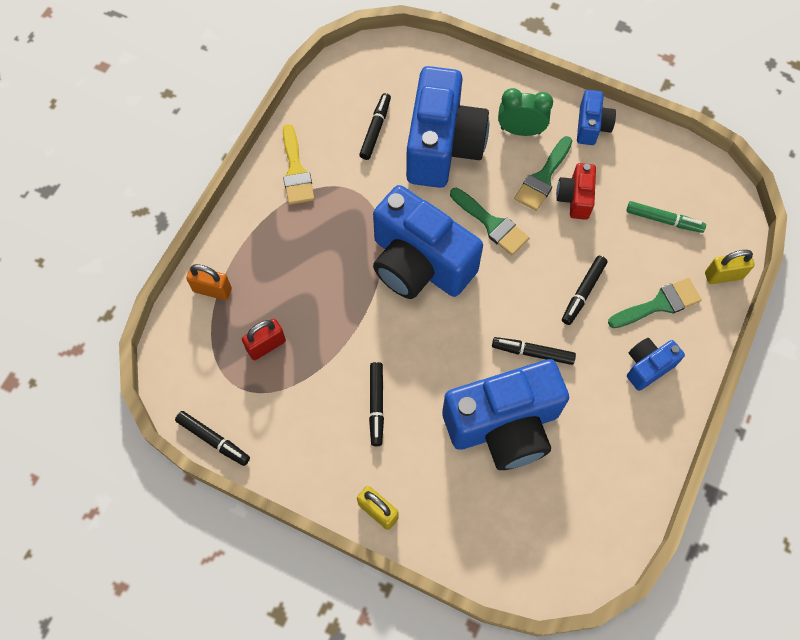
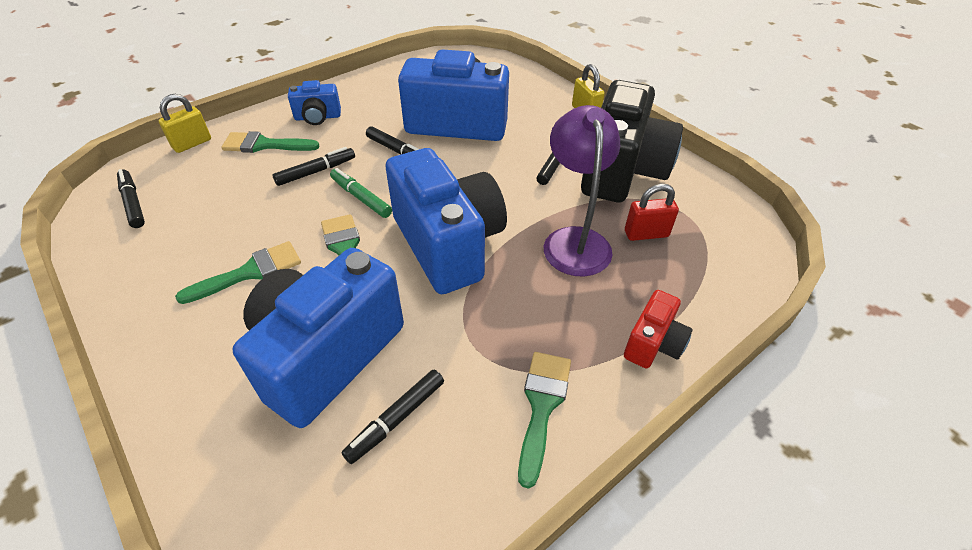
camera: 155 degrees left, 20 degrees down
(212, 290) = (698, 303): orange padlock -> none
(213, 439) = (717, 187): black marker -> black marker (133, 203)
(296, 171) = (542, 406): yellow brush -> green brush
(308, 422) = (622, 171): none -> black camera
(323, 312) = (574, 240): none -> purple lamp
(520, 130) = (218, 334): green clock -> none
(575, 198) = (240, 241): red camera -> red camera (653, 344)
(591, 126) = (137, 303): blue camera -> none
(663, 220) = (185, 194): green marker -> green marker (361, 198)
(723, 275) = (192, 144): yellow padlock -> yellow padlock turned 60 degrees counterclockwise

